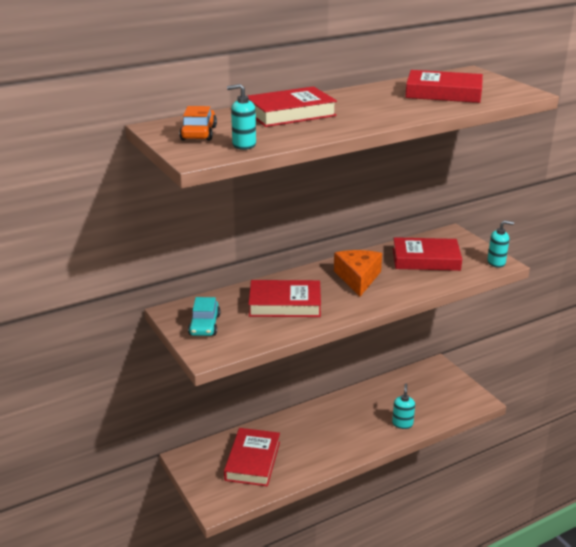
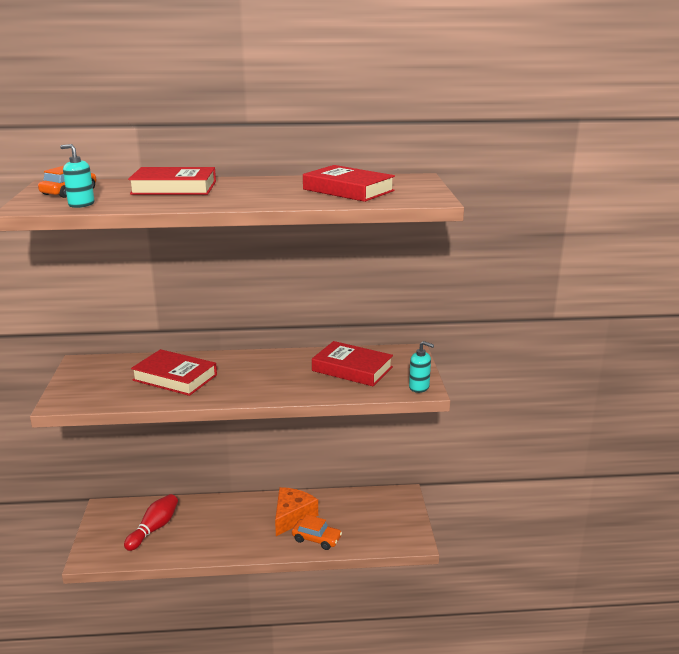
camera: 25 degrees right, 5 degrees down
(204, 325) = (89, 379): turquoise car -> none
(252, 461) = (154, 529): red book -> red bowling pin
(358, 278) = (266, 371): orange cheese -> orange cheese (292, 516)
(402, 424) = (316, 539): turquoise soap dispenser -> orange car

